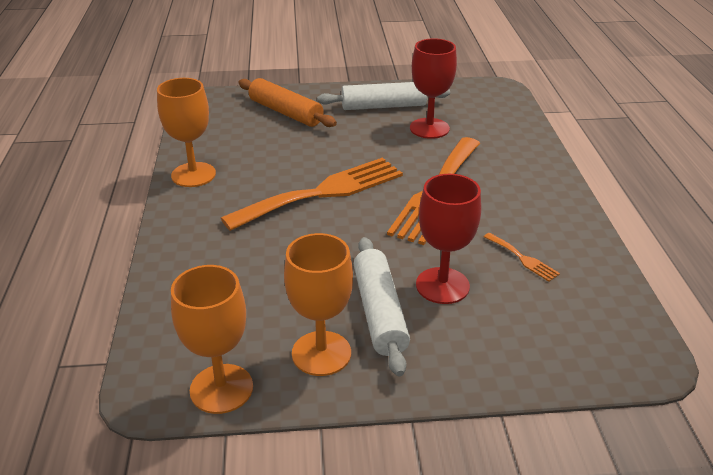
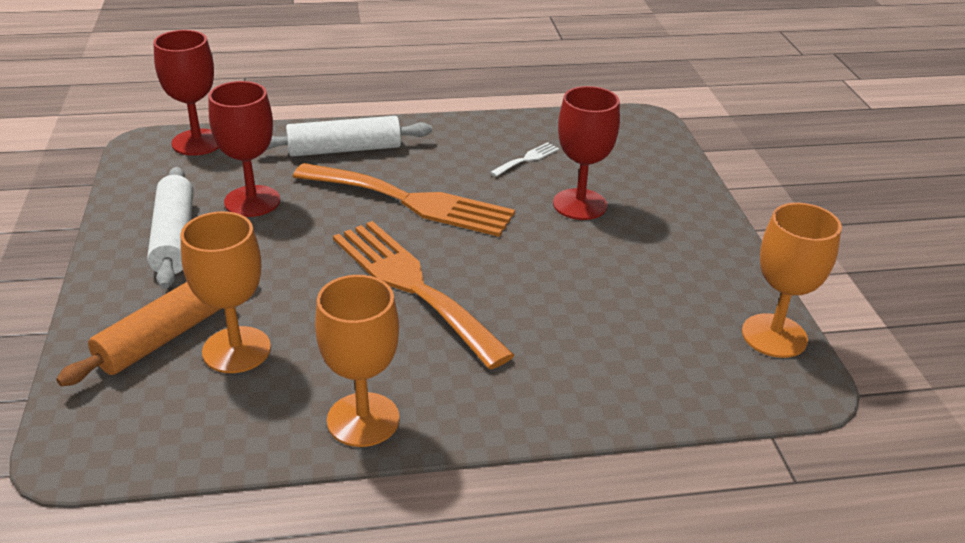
camera: 95 degrees left, 0 degrees up
(321, 353) = (700, 275): orange goblet -> orange goblet (236, 350)
(379, 312) = (631, 241): white rolling pin -> white rolling pin (344, 149)
(506, 104) = (197, 142): none -> red goblet
(523, 258) = (527, 159): orange fork -> white fork

